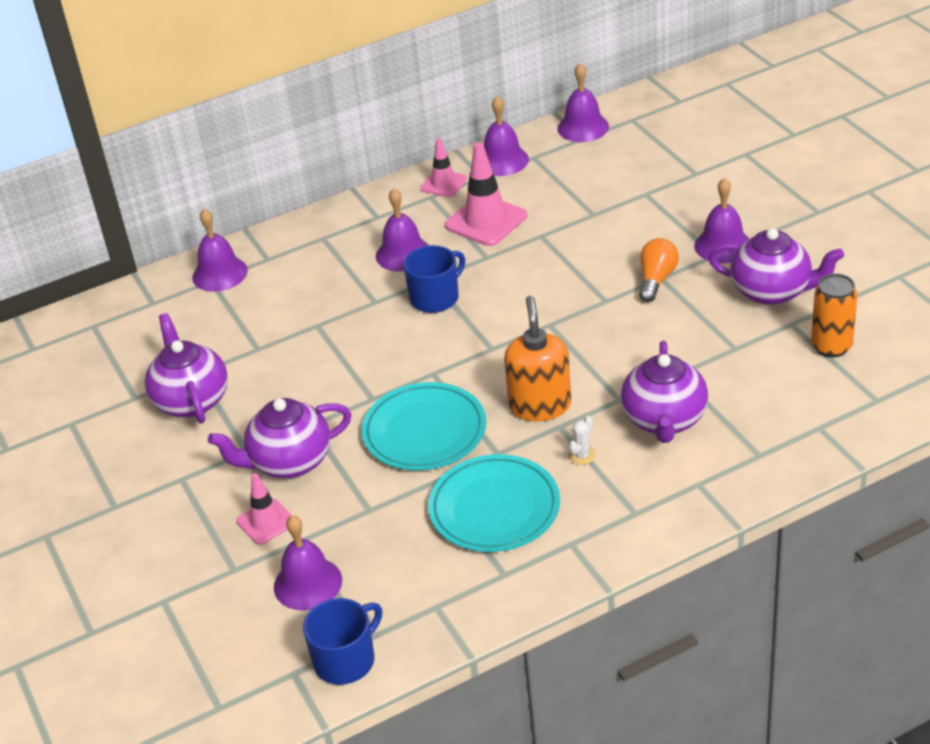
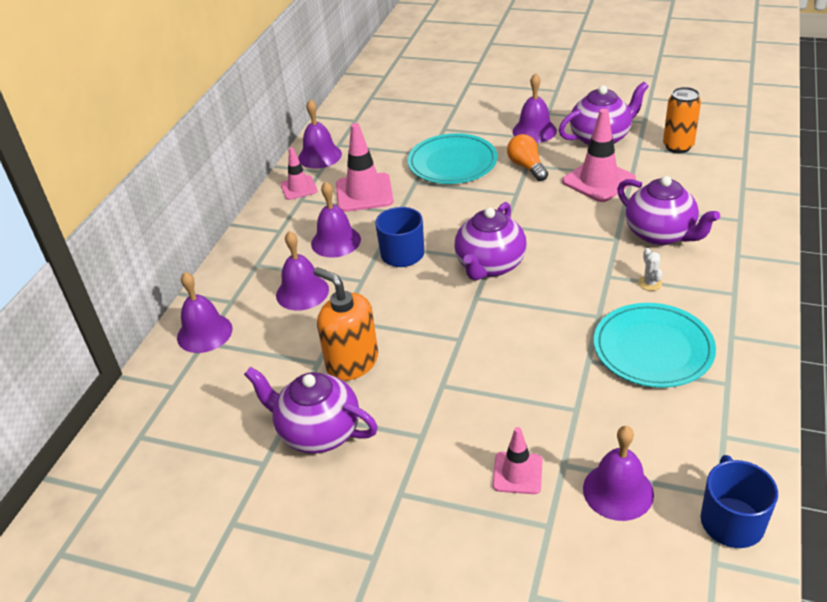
camera: 45 degrees left, 0 degrees up
(289, 462) = (467, 420): purple teapot -> purple teapot (490, 266)
(424, 431) = (530, 335): turquoise plate -> turquoise plate (452, 163)
(540, 405) = (576, 272): orange soap dispenser -> orange soap dispenser (352, 362)
(583, 127) = (345, 115): purple bell -> purple bell (302, 292)
(697, 334) = (598, 180): none -> pink traffic cone

